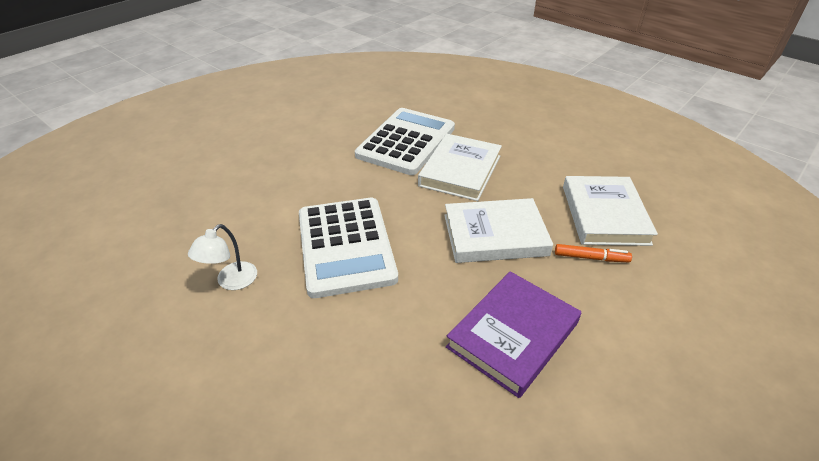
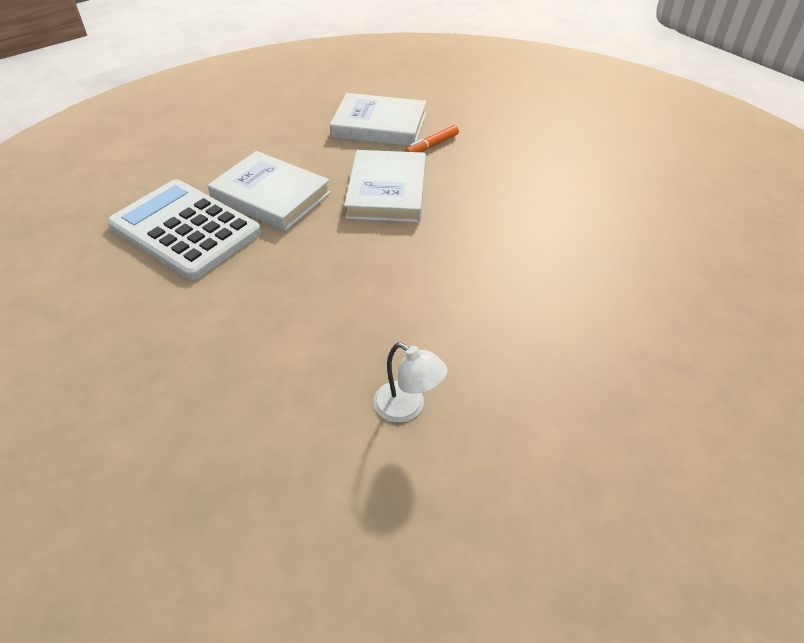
camera: 80 degrees left, 5 degrees up
(345, 246) = (372, 299): white calculator -> none
(513, 335) = (512, 204): purple book -> none
(591, 257) = (432, 146): orange marker -> orange marker turned 150 degrees counterclockwise

